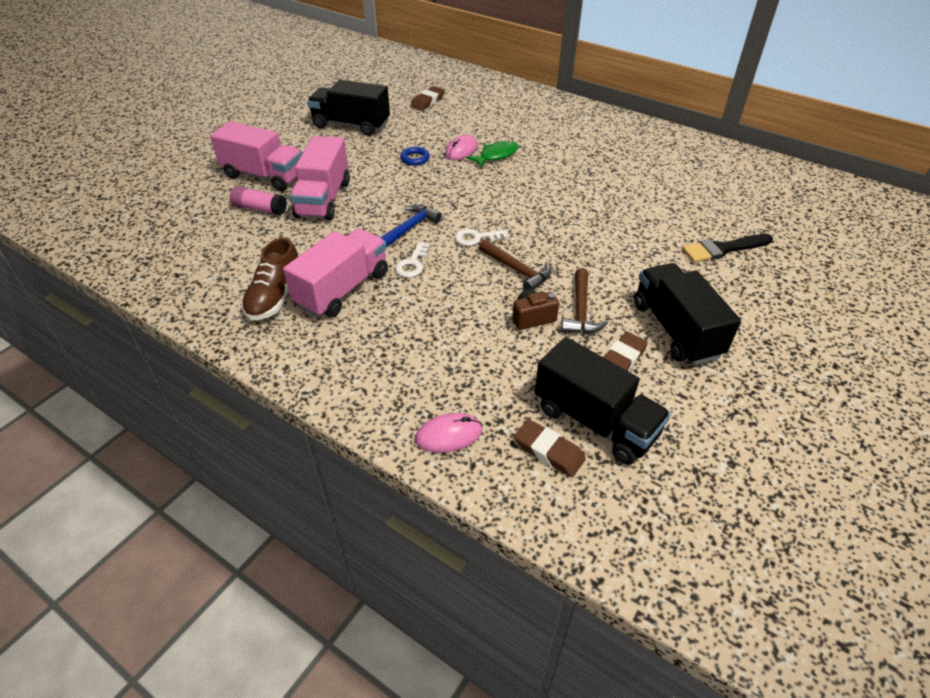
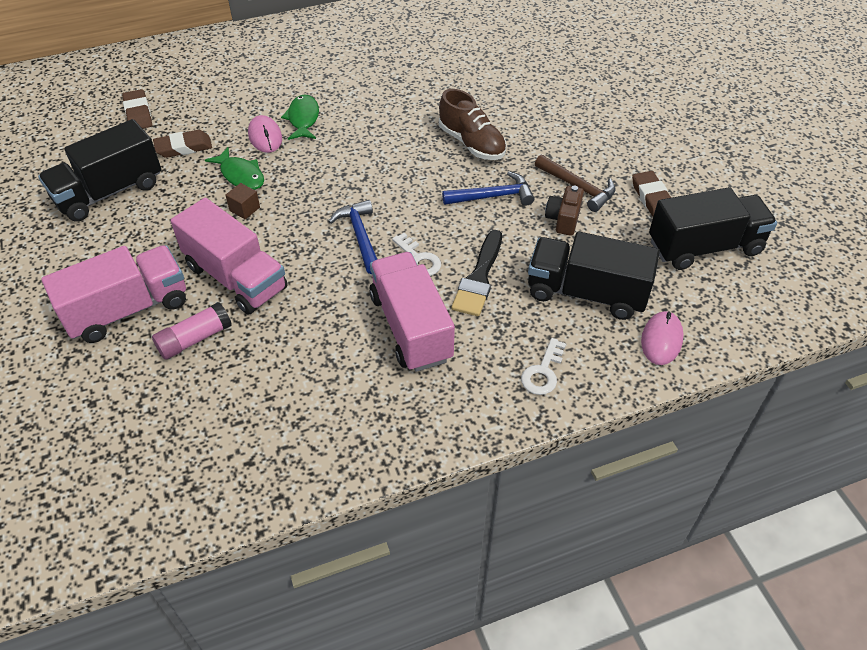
camera: 55 degrees left, 5 degrees up
(275, 297) = (374, 386): brown shoe -> brown shoe (471, 143)
(386, 174) = (244, 209): none -> brown cube
(415, 159) = (241, 175): blue ring -> green fish
(476, 238) = (422, 198): white key -> white key (543, 372)
(517, 270) = (493, 196): brown hammer -> blue hammer
(549, 451) = (717, 289): brown eraser -> brown eraser (183, 147)
(676, 330) = (641, 150): black truck -> black truck (586, 293)
(723, 249) = (573, 73): black brush -> black brush (479, 278)

